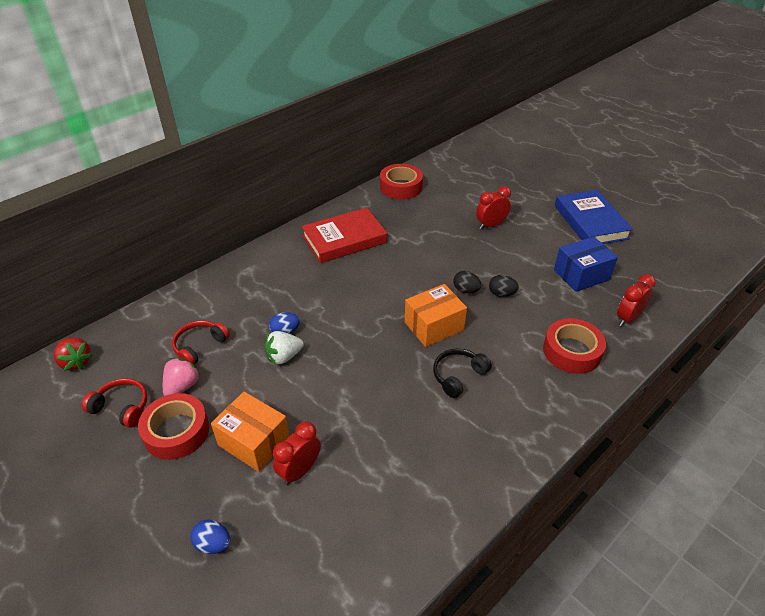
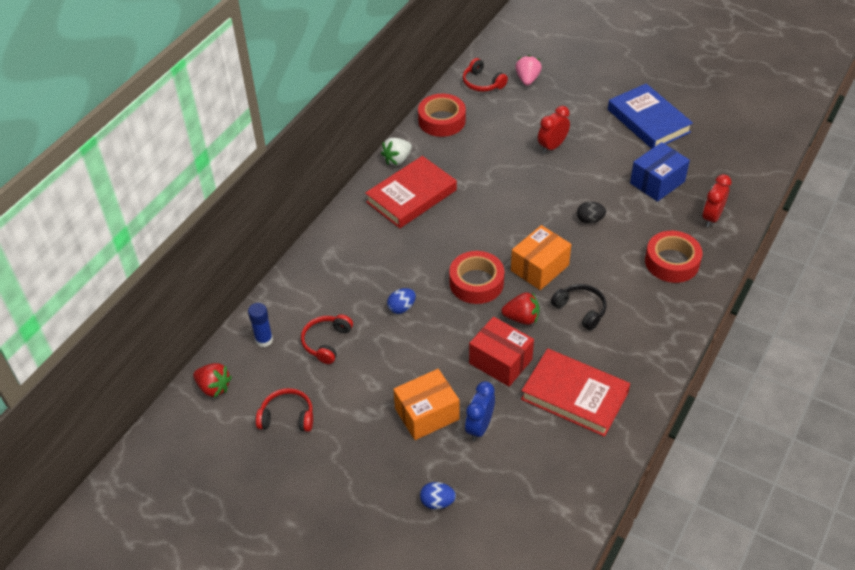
camera: 15 degrees left, 5 degrees up
(146, 330) = (264, 340): none -> blue glue stick
(176, 431) = (352, 424): red tape -> red tape (476, 283)
(182, 386) = (333, 383): pink strawberry -> pink strawberry (527, 79)
(254, 441) = (427, 414): orange box -> orange box turned 45 degrees counterclockwise
(284, 356) = (413, 332): white strawberry -> white strawberry (397, 160)
(299, 471) = (479, 427): red clock -> blue clock
(354, 407) = (500, 361): none -> red box
(395, 369) = (521, 318): none -> red strawberry
(415, 464) = (574, 395): none -> red book
(449, 166) = (482, 83): none -> red headphones
(458, 376) = (580, 310): black headphones -> black headphones turned 105 degrees clockwise
(466, 290) = (555, 224): black egg -> none

